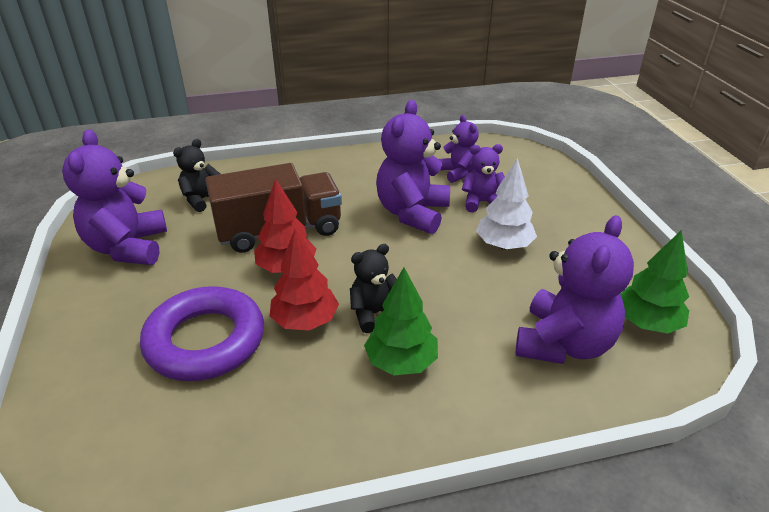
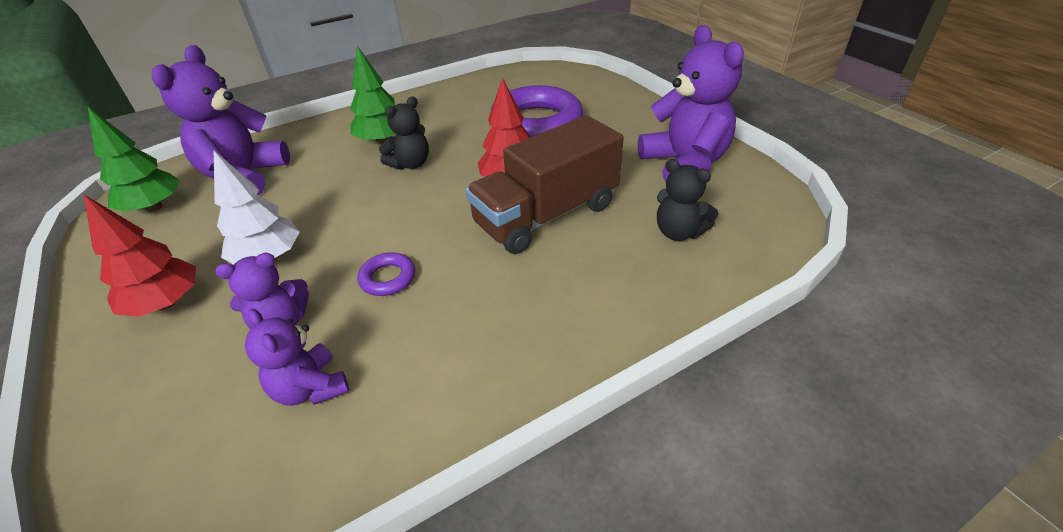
camera: 165 degrees right, 5 degrees up
(202, 200) = (678, 232): black teddy bear -> black teddy bear turned 105 degrees clockwise
(305, 321) = (467, 148): red tree -> red tree (166, 303)
(412, 213) = (388, 278): purple teddy bear -> purple ring

